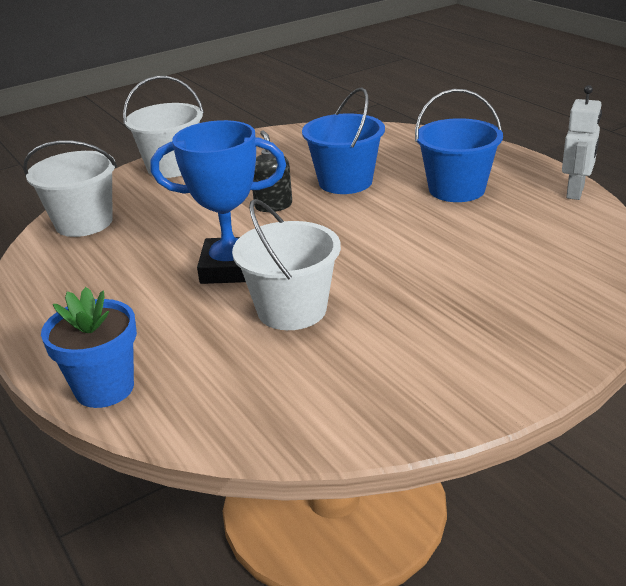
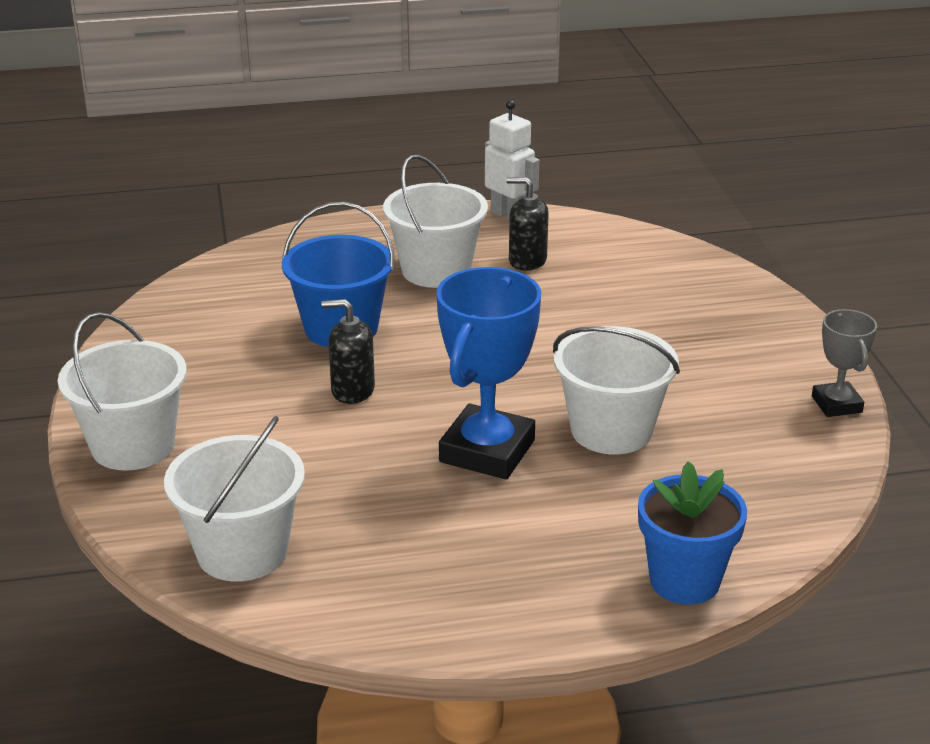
camera: 70 degrees left, 0 degrees up
(424, 420) = (836, 404): none -> grey trophy
(456, 189) = (436, 270): blue bucket -> white bucket
(513, 216) = (527, 260): none -> black soap dispenser

